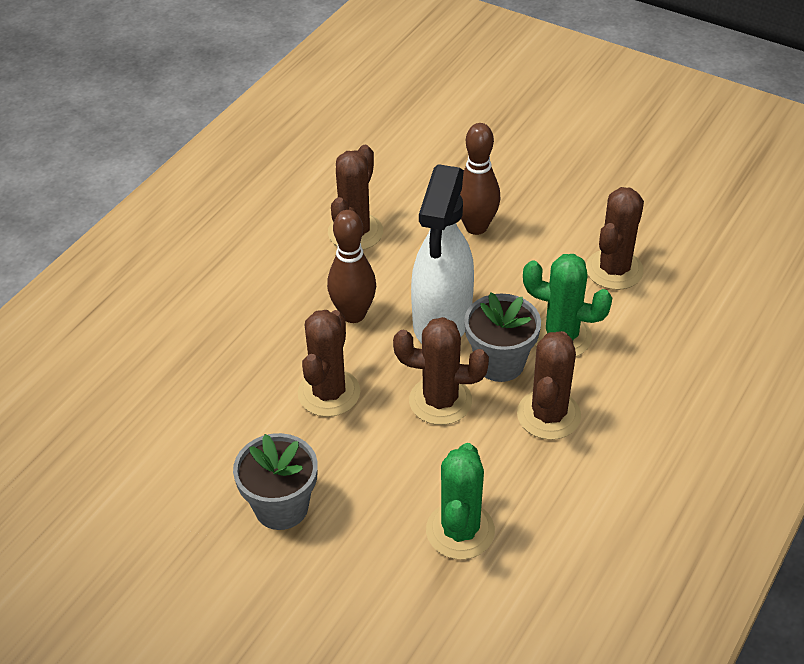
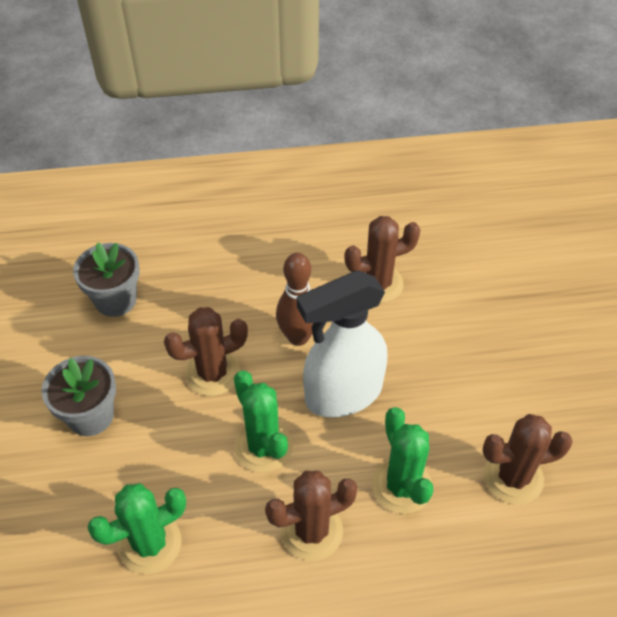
camera: 50 degrees right, 5 degrees up
(440, 401) = (263, 447): brown cactus -> green cactus
(476, 227) = (460, 352): brown bowling pin -> none
(500, 363) = (335, 461): grey flower pot -> grey flower pot (116, 300)

